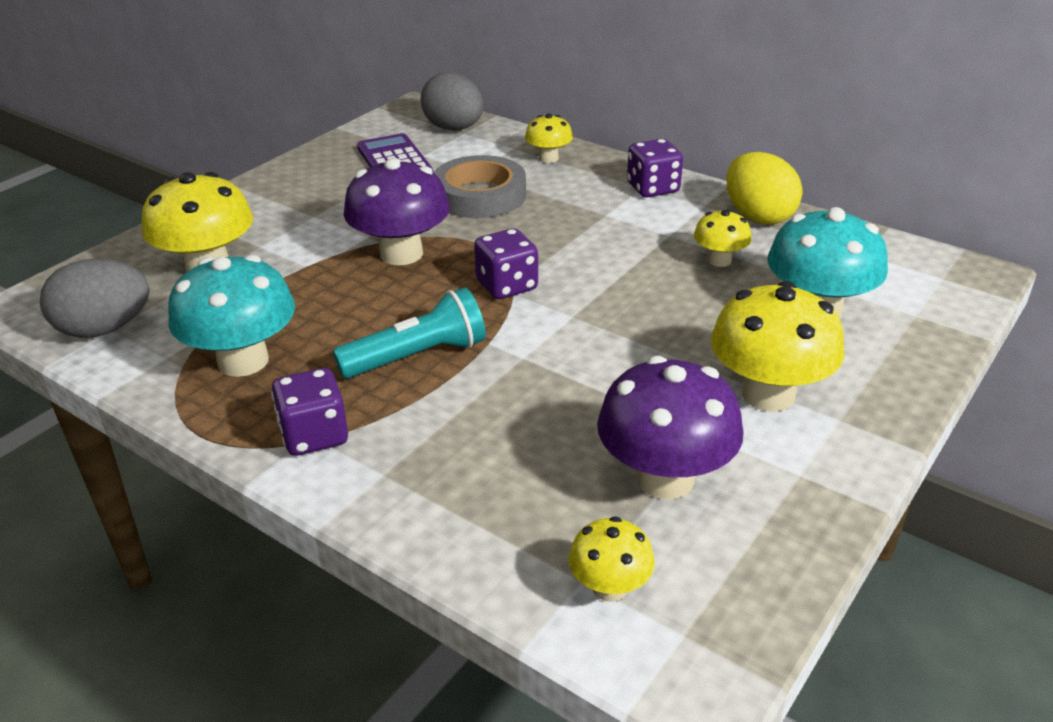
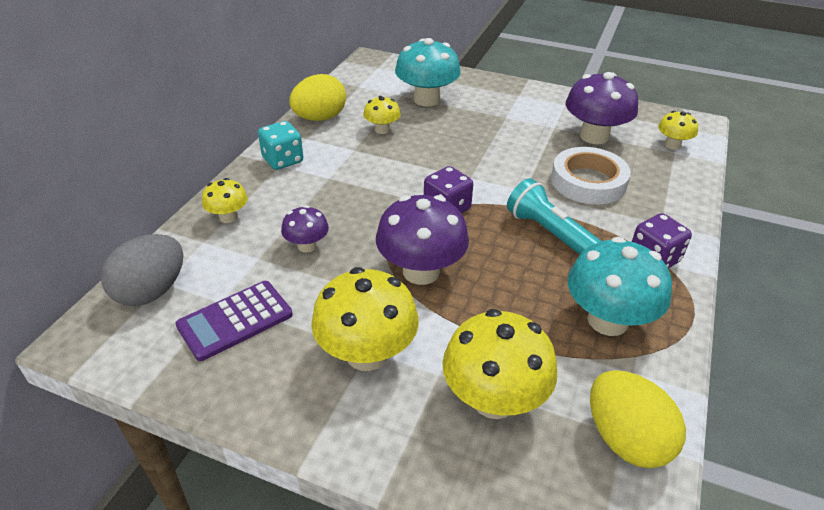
camera: 105 degrees left, 5 degrees up
(104, 329) = (626, 439): grey egg -> yellow egg
(479, 195) = (307, 246): grey tape -> purple mushroom
(521, 427) = (588, 181): none -> white tape
(653, 188) = (283, 160): purple dice -> turquoise dice
(768, 394) = (511, 112): yellow mushroom -> yellow mushroom (367, 354)

